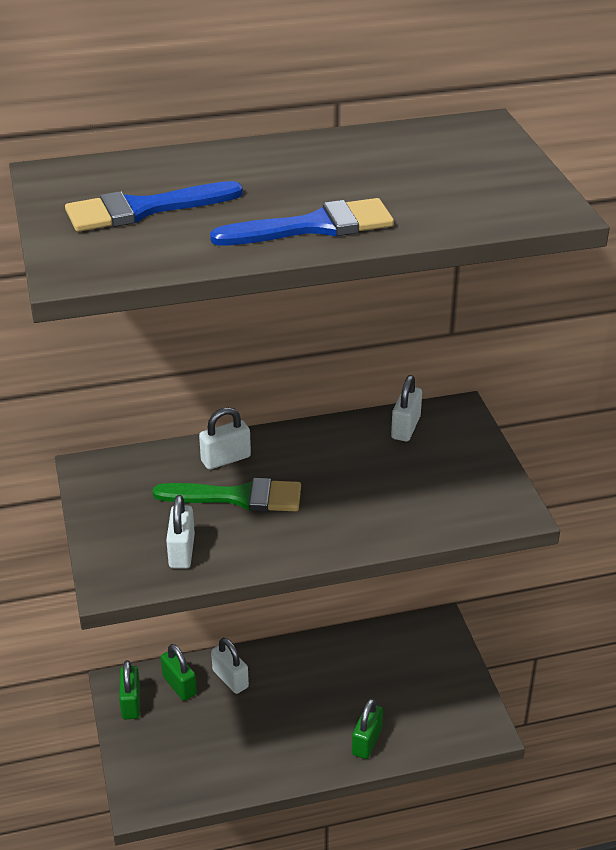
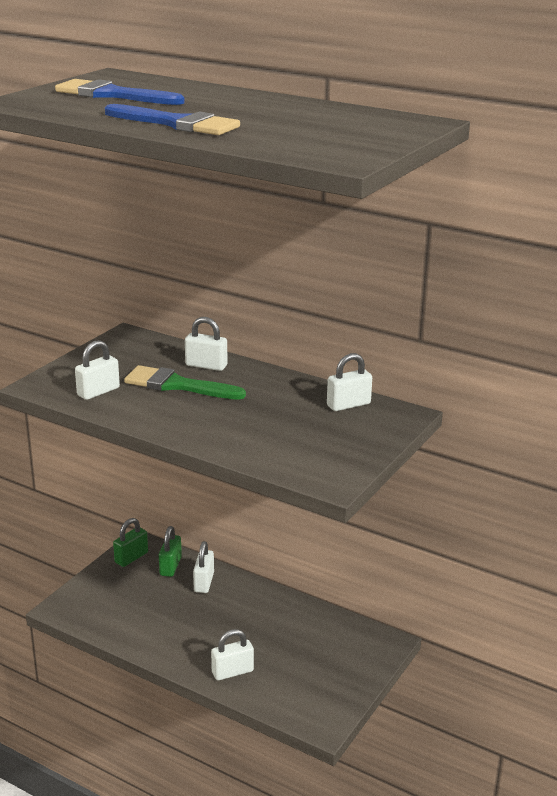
camera: 45 degrees right, 10 degrees down
(238, 497) = (177, 385): green brush -> green brush turned 150 degrees clockwise
(366, 741) = (232, 672): green padlock -> white padlock

